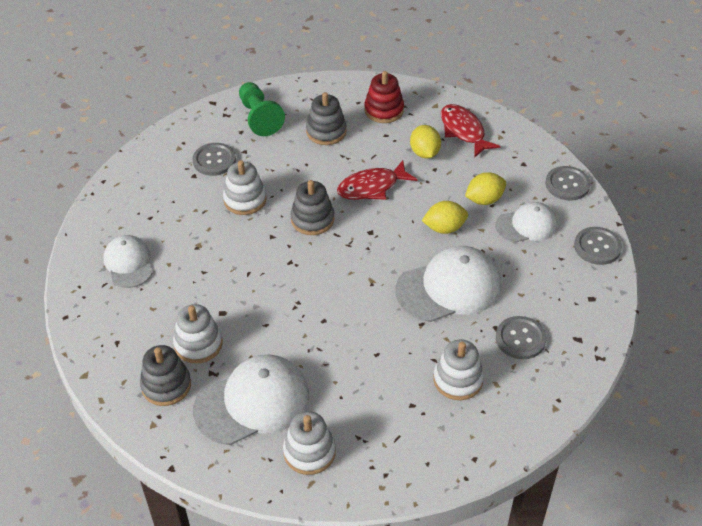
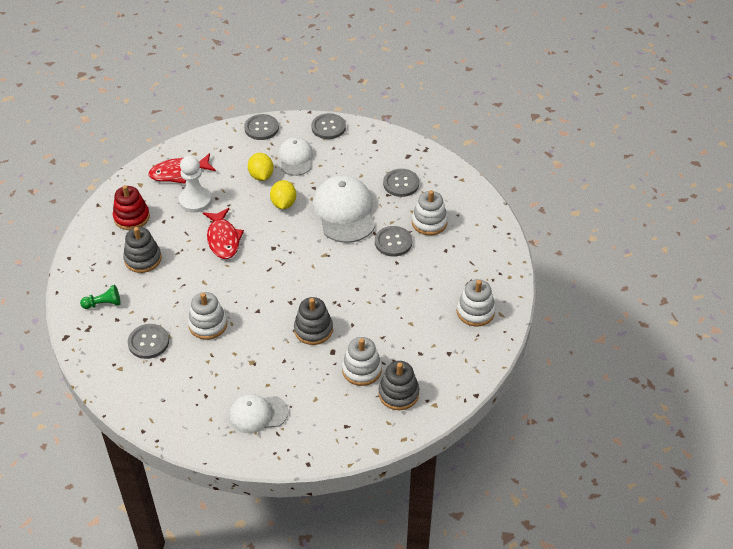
camera: 80 degrees left, 0 degrees up
(252, 402) = (425, 340): white cap -> none
(259, 117) = (103, 304): green pawn -> green pawn, size x0.59
(312, 219) = (247, 282): grey stacking toy -> grey stacking toy (313, 330)
(410, 345) = (393, 242): none -> grey button
(424, 153) = (195, 200): yellow lemon -> white pawn

